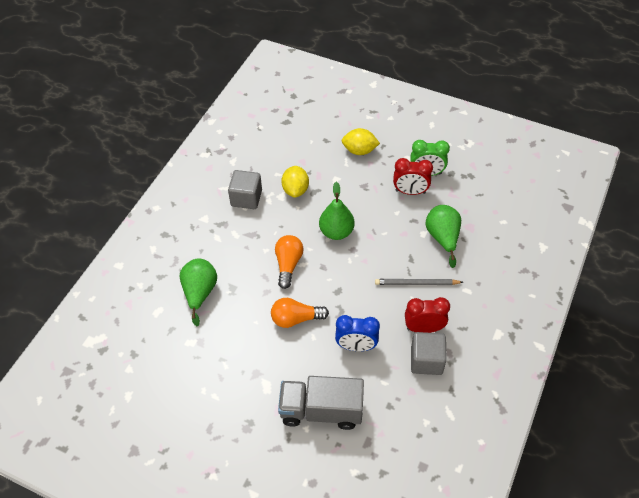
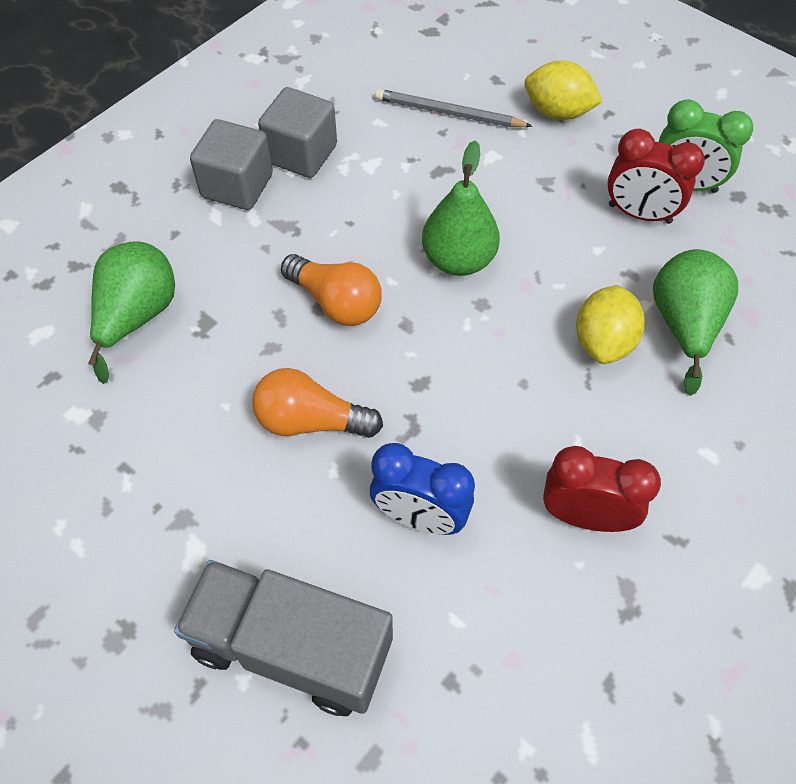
camera: 15 degrees right, 5 degrees up
(288, 264) = (336, 302): orange light bulb -> orange light bulb turned 105 degrees clockwise
(295, 190) = (403, 159): yellow lemon -> yellow lemon (603, 342)
(416, 283) = (598, 410): grey pencil -> grey pencil (448, 113)
(426, 361) = (570, 595): grey cube -> grey cube (237, 185)

